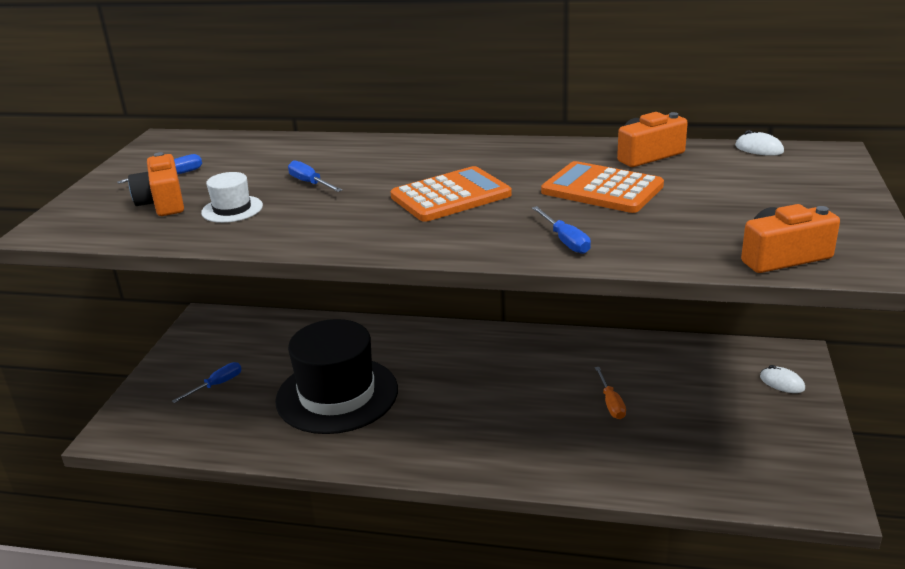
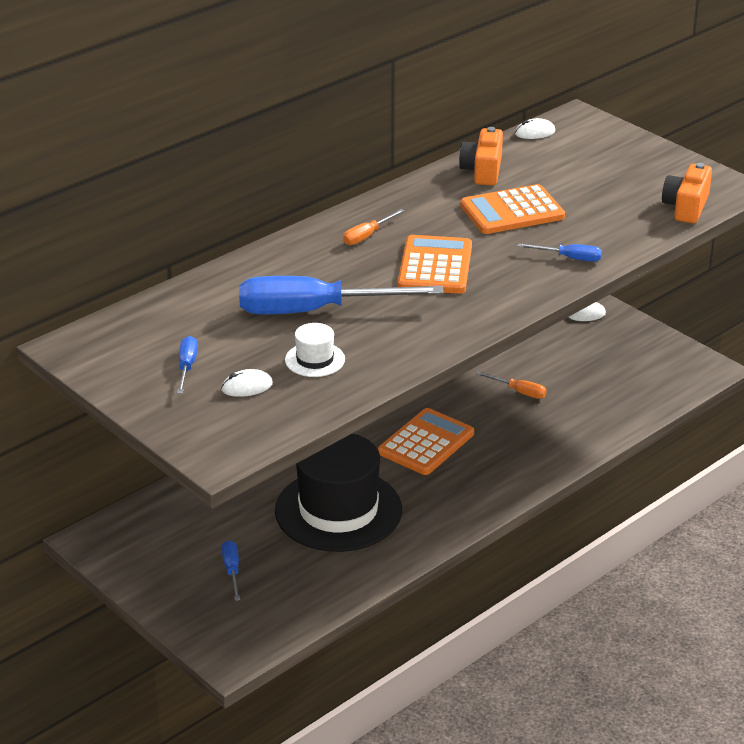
camera: 55 degrees left, 5 degrees up
(163, 202) = (247, 387): orange camera -> white mouse
(310, 183) = (315, 311): blue screwdriver -> blue screwdriver, size x2.31
(458, 158) = (367, 236): none -> orange screwdriver
(474, 392) = (426, 443): none -> orange calculator

